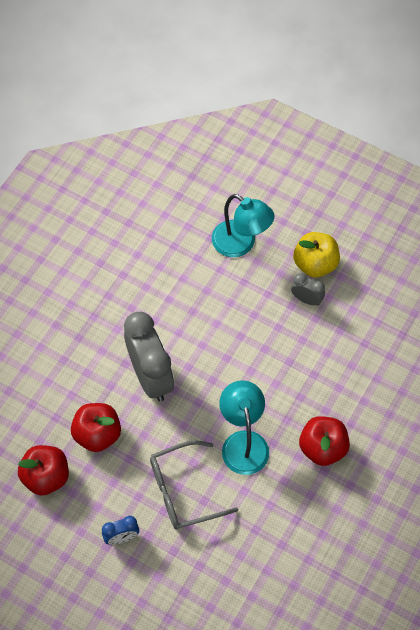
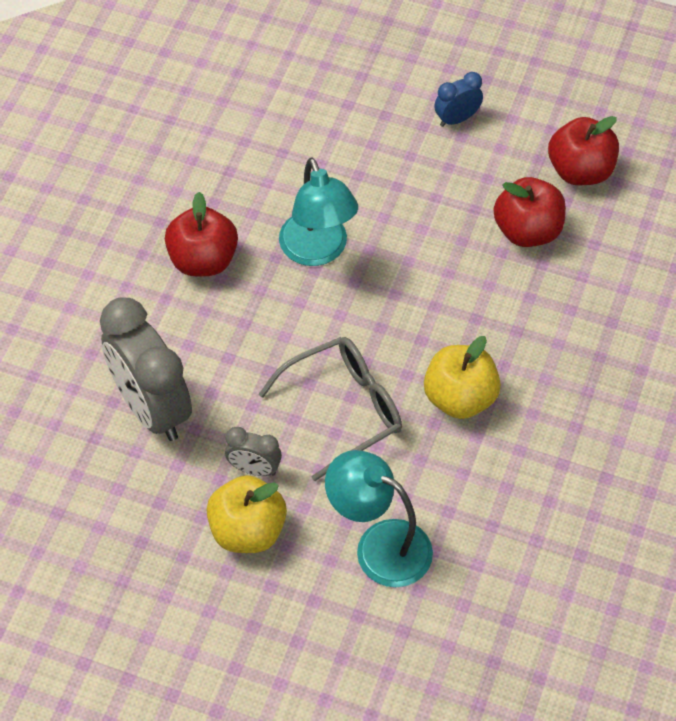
camera: 170 degrees right, 5 degrees down
(151, 377) = (473, 317): grey clock -> grey clock (151, 408)
(173, 324) = (460, 398): none -> yellow apple
(183, 491) = (389, 181): grey glasses -> grey glasses (344, 409)

